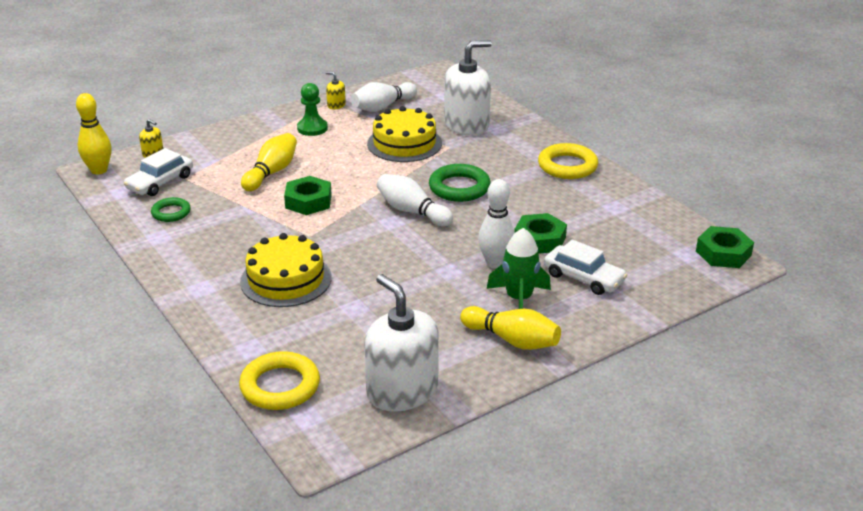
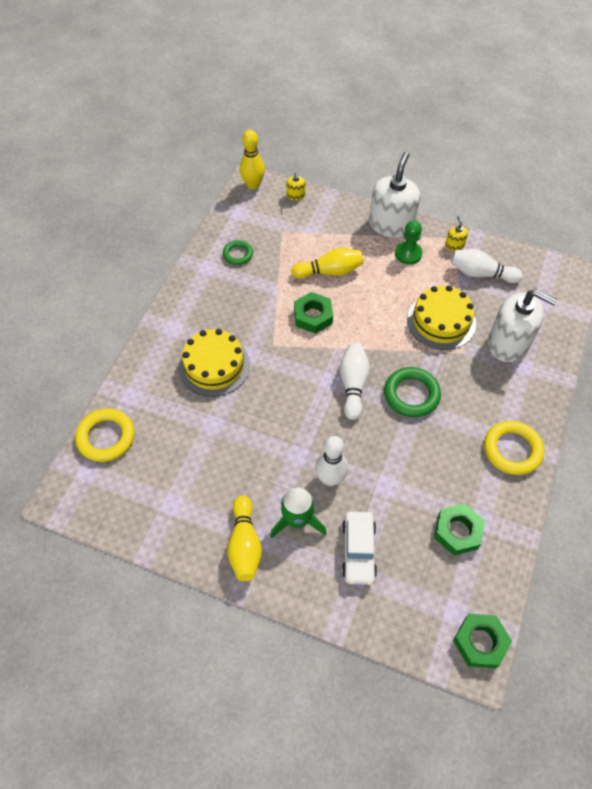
camera: 55 degrees right, 25 degrees up
(160, 182) = (266, 224): white car -> none
(402, 391) = (145, 509): white soap dispenser -> white soap dispenser (391, 224)
(539, 240) = (385, 491): green nut -> green nut (457, 531)

